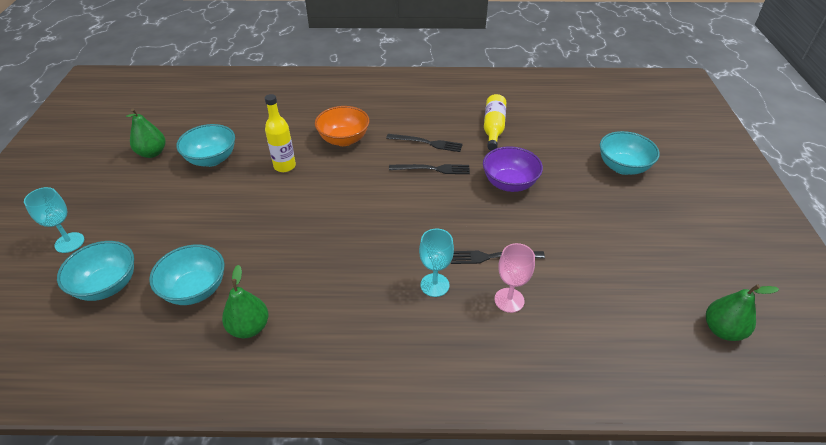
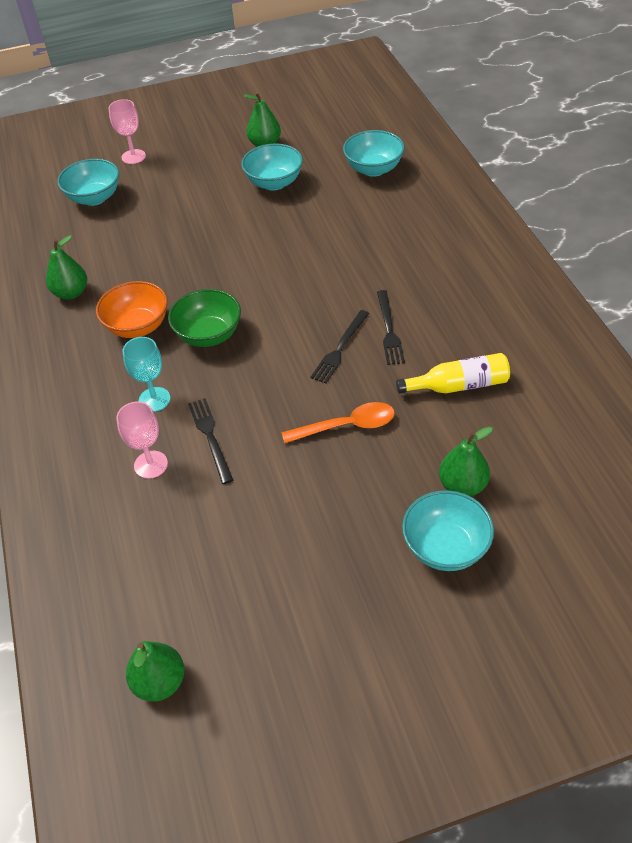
camera: 75 degrees right, 5 degrees up
(69, 242) = (133, 157): turquoise goblet -> pink goblet
(195, 289) = (103, 246): turquoise bowl -> turquoise bowl (373, 169)
(284, 166) = (287, 234): yellow bottle -> none
(344, 139) = (357, 260): orange bowl -> orange bowl (138, 326)
(375, 236) = (209, 335): none -> green bowl
(432, 169) = (340, 349): black fork -> black fork turned 45 degrees clockwise
(509, 183) = (346, 426): purple bowl -> orange spoon
(576, 148) = (462, 485): none -> green pear

